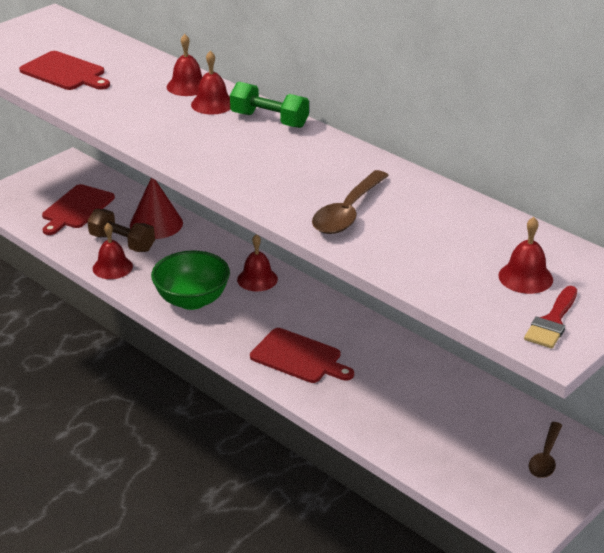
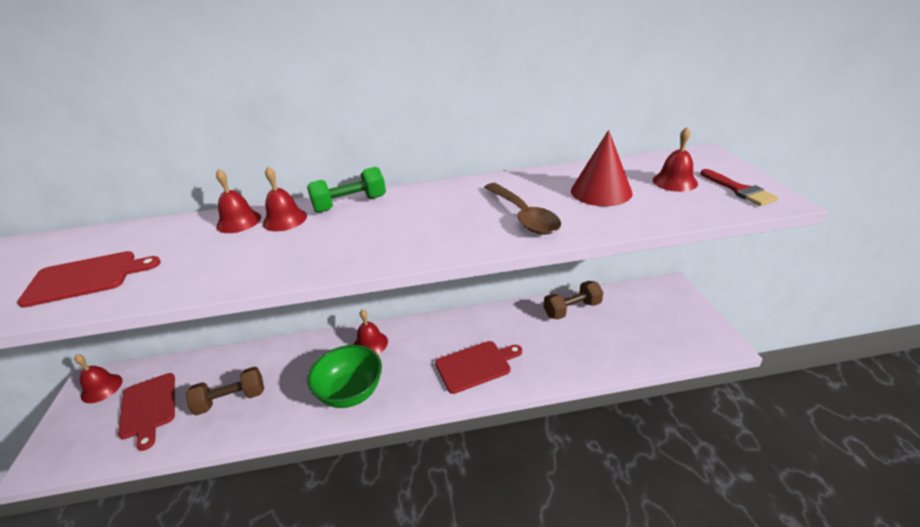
camera: 50 degrees left, 0 degrees up
(112, 267) = (251, 423): red bell -> red bell (101, 388)
(156, 224) = (239, 366): red cone -> red cone (601, 191)
(457, 390) = (572, 309): none -> brown dumbbell
(545, 457) = (660, 305): brown spoon -> none

